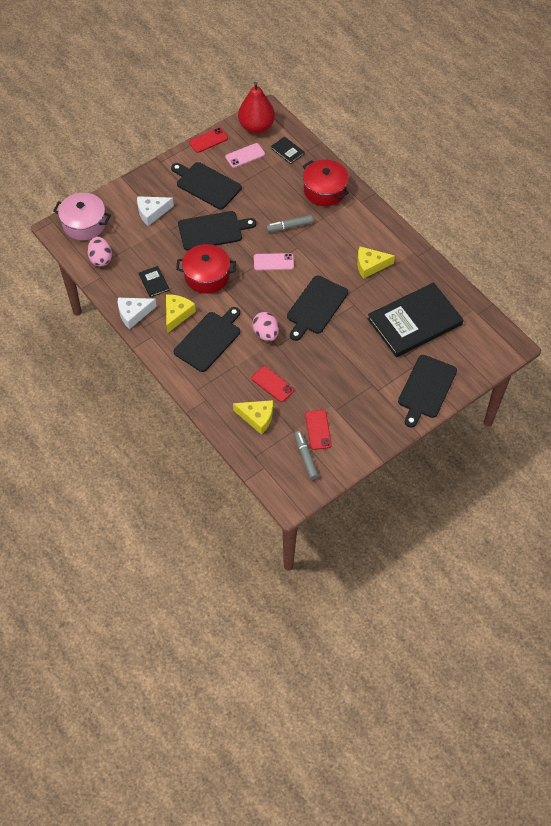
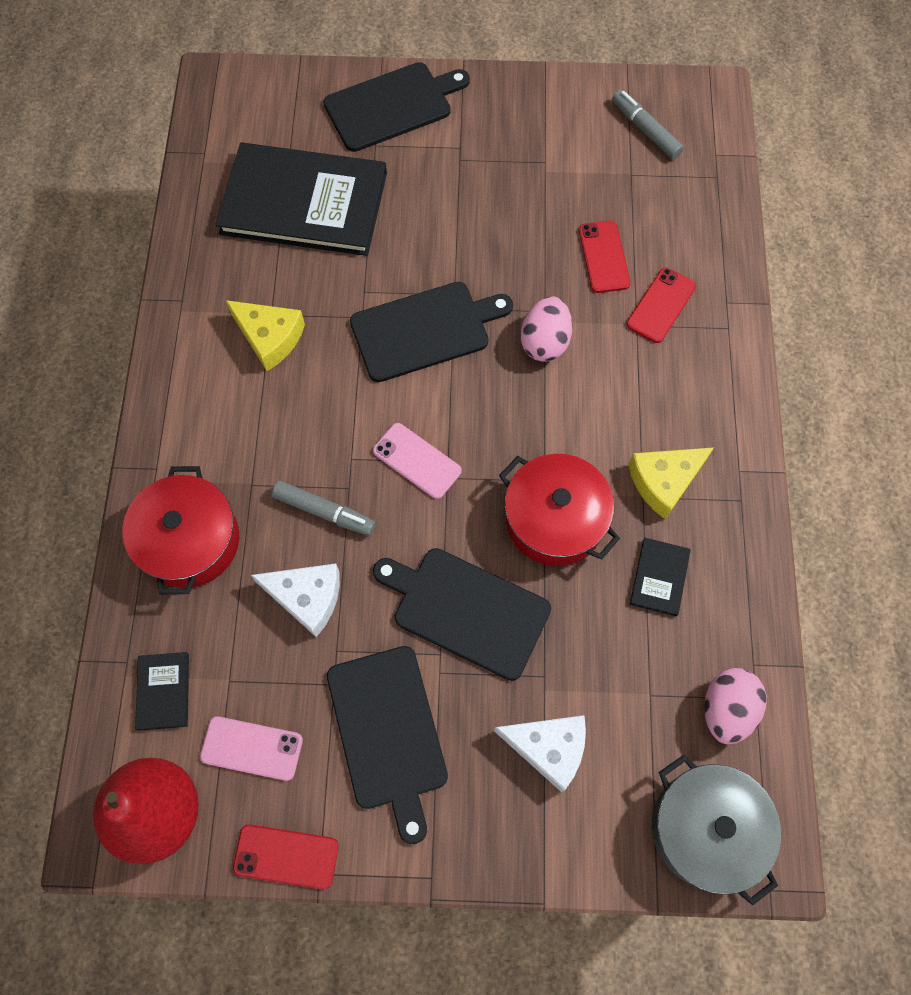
camera: 140 degrees left, 10 degrees up
(84, 224) = (706, 828): pink pot -> grey pot
(133, 314) = (741, 538): white cheese -> white cheese (307, 597)
(209, 340) = (645, 396): black cutting board -> none
(257, 417) = (669, 225): yellow cheese -> none
(305, 457) = (645, 130): grey marker -> grey marker turned 120 degrees clockwise
(318, 430) = (595, 152): red phone -> red phone (661, 305)

